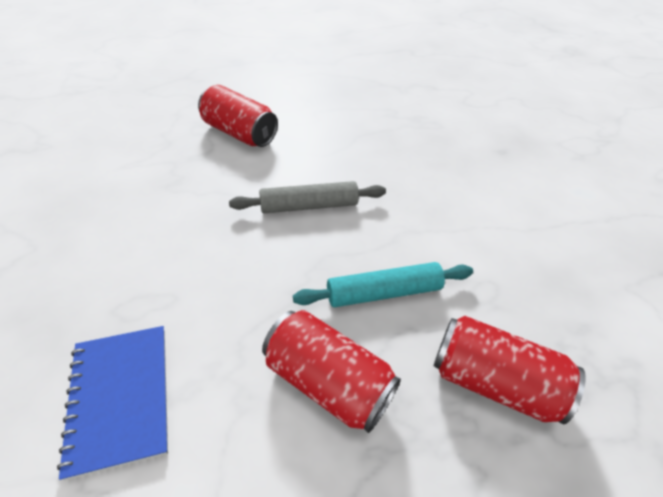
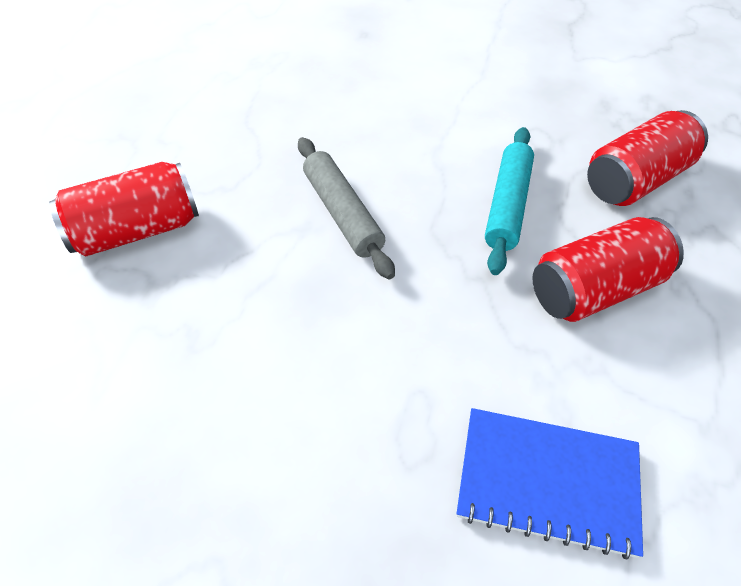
camera: 60 degrees left, 5 degrees up
(309, 206) = (342, 213): grey rolling pin -> grey rolling pin turned 45 degrees counterclockwise

